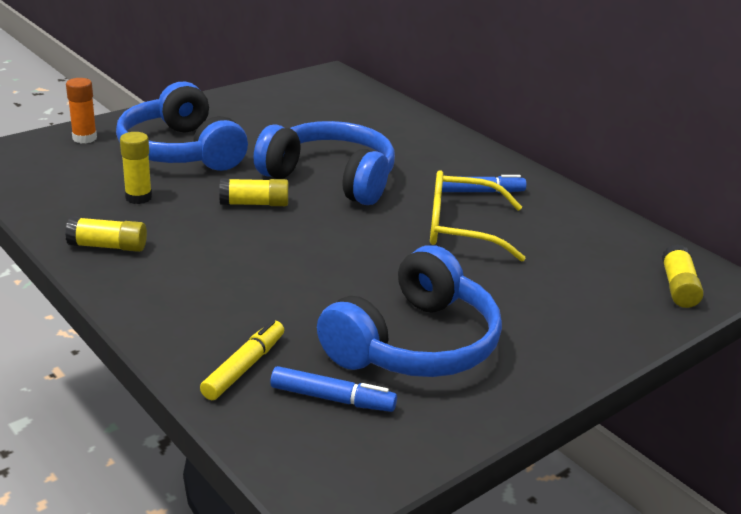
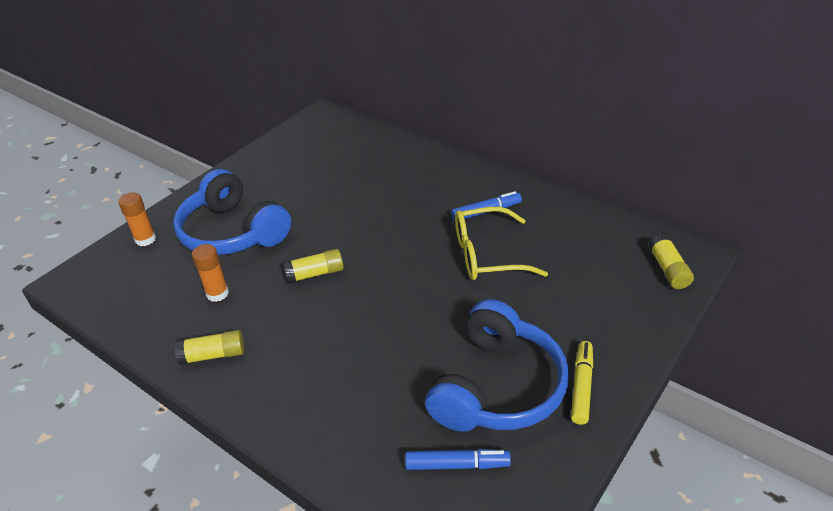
camera: 10 degrees left, 10 degrees up
(138, 197) = (217, 293): yellow glue stick -> orange glue stick
(244, 367) = (376, 453): yellow marker -> yellow marker (582, 386)
(331, 178) = (366, 229): blue headphones -> none

